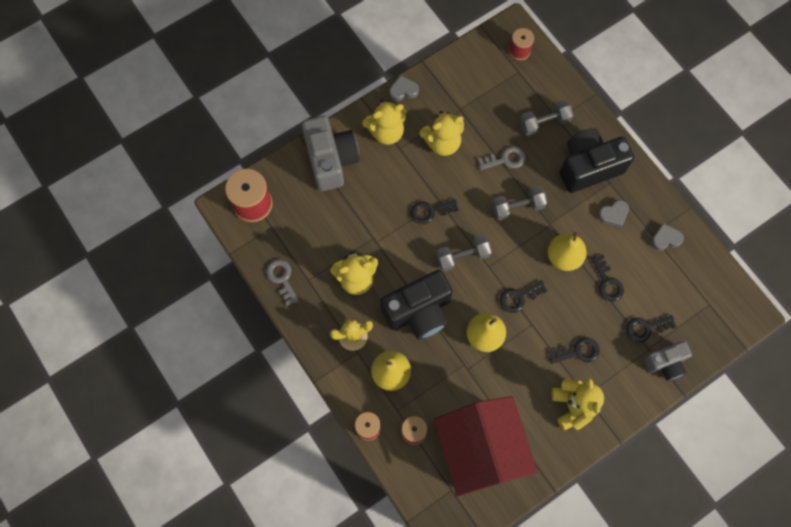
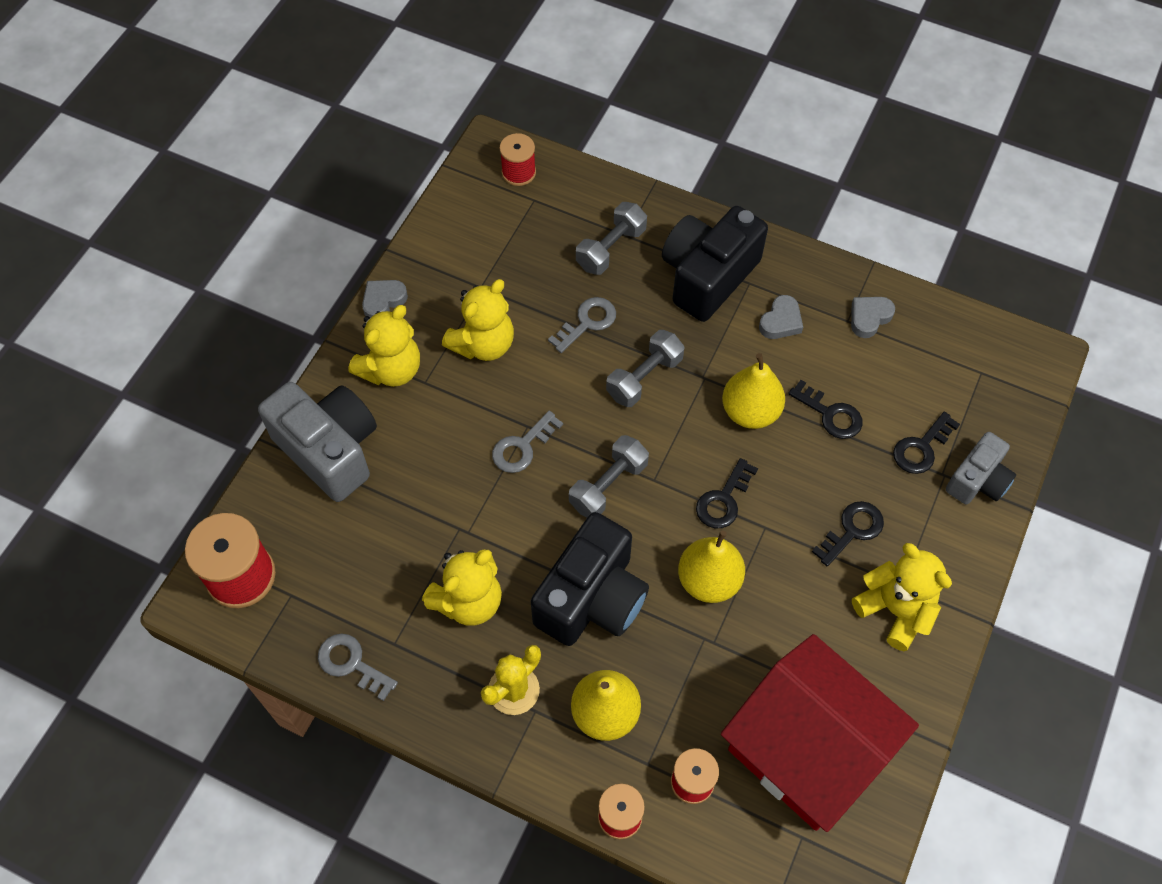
camera: 30 degrees left, 10 degrees down
(430, 211) = (522, 447): black key -> grey key

